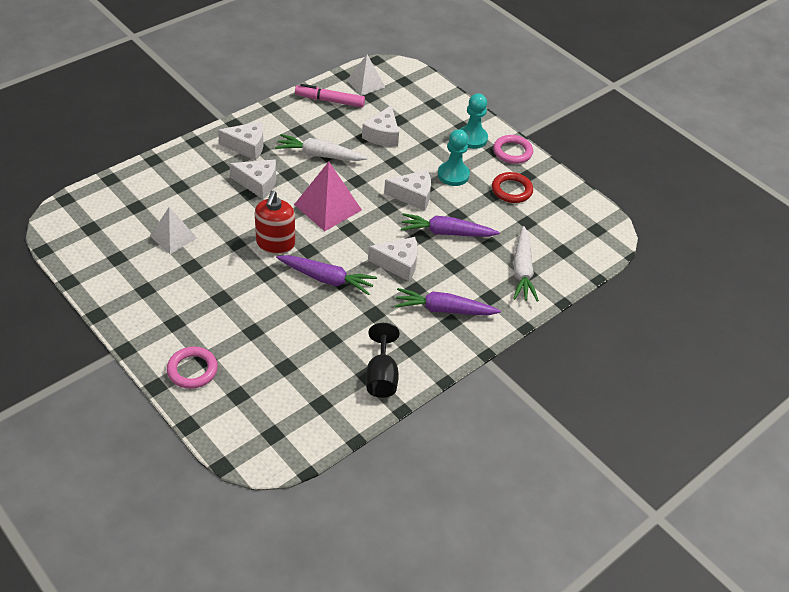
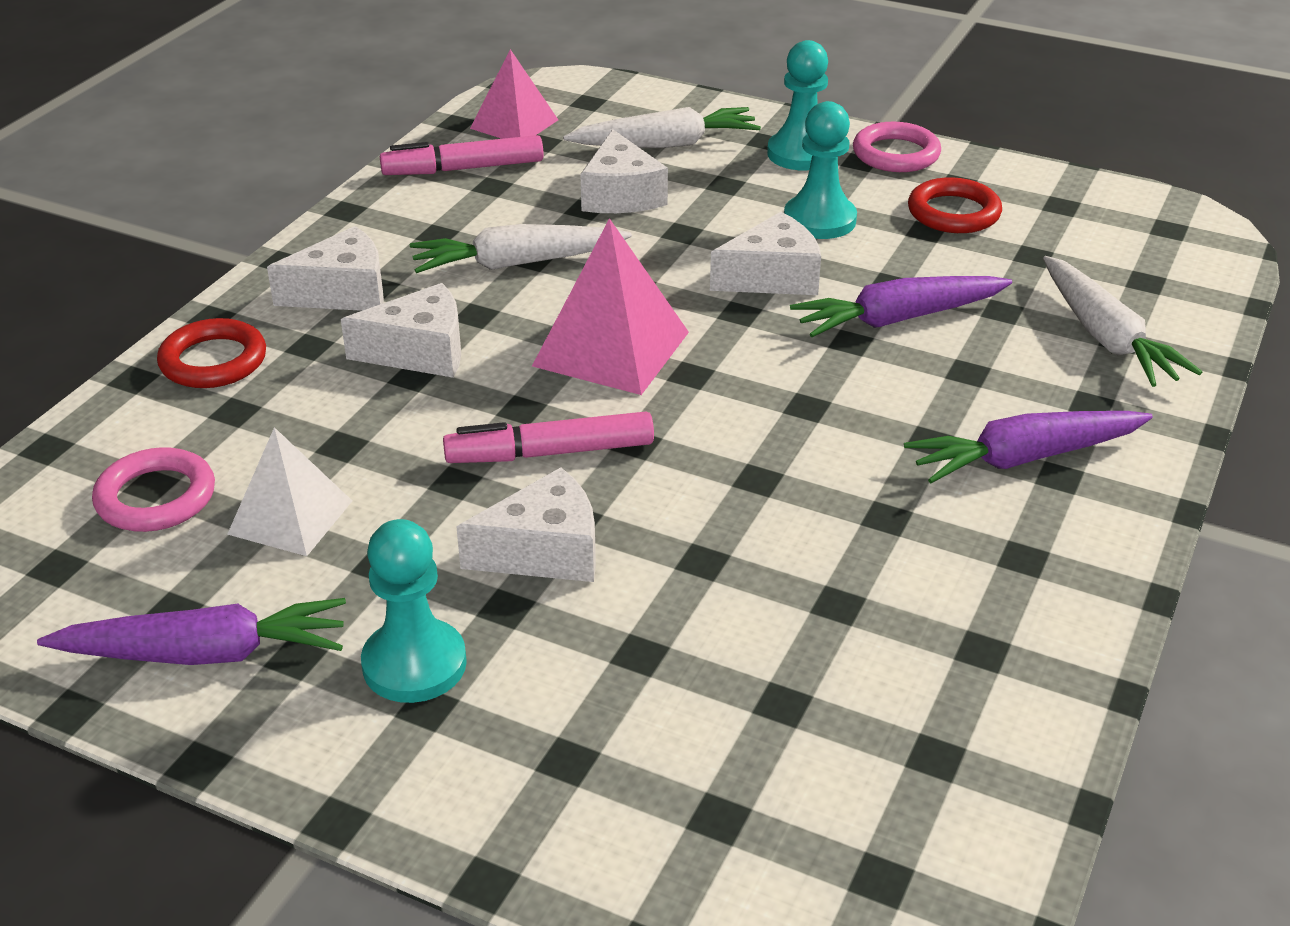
camera: 20 degrees left, 10 degrees down
(179, 307) = (414, 664): none -> turquoise pawn
(184, 162) = (213, 361): none -> red ring
(192, 370) = (555, 801): pink ring -> pink ring (156, 497)
(275, 243) = (550, 453): red soap dispenser -> pink marker
(326, 279) = (723, 484): purple carrot -> purple carrot (205, 653)
(365, 83) = (514, 124): white pyramid -> pink pyramid
(381, 376) = (1018, 640): black goblet -> none
(398, 264) = (852, 405): white cheese -> white cheese (544, 551)
(419, 115) = (666, 144): none -> white carrot

